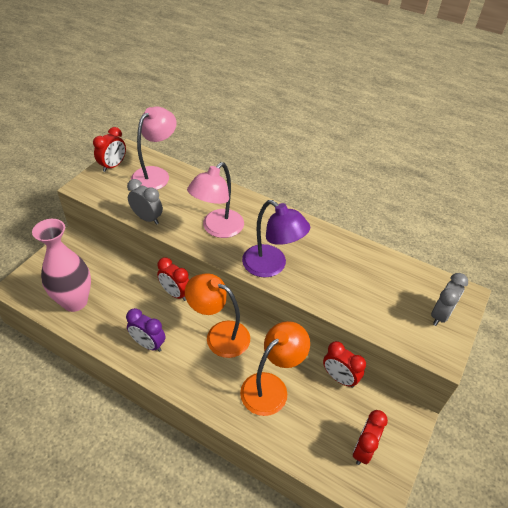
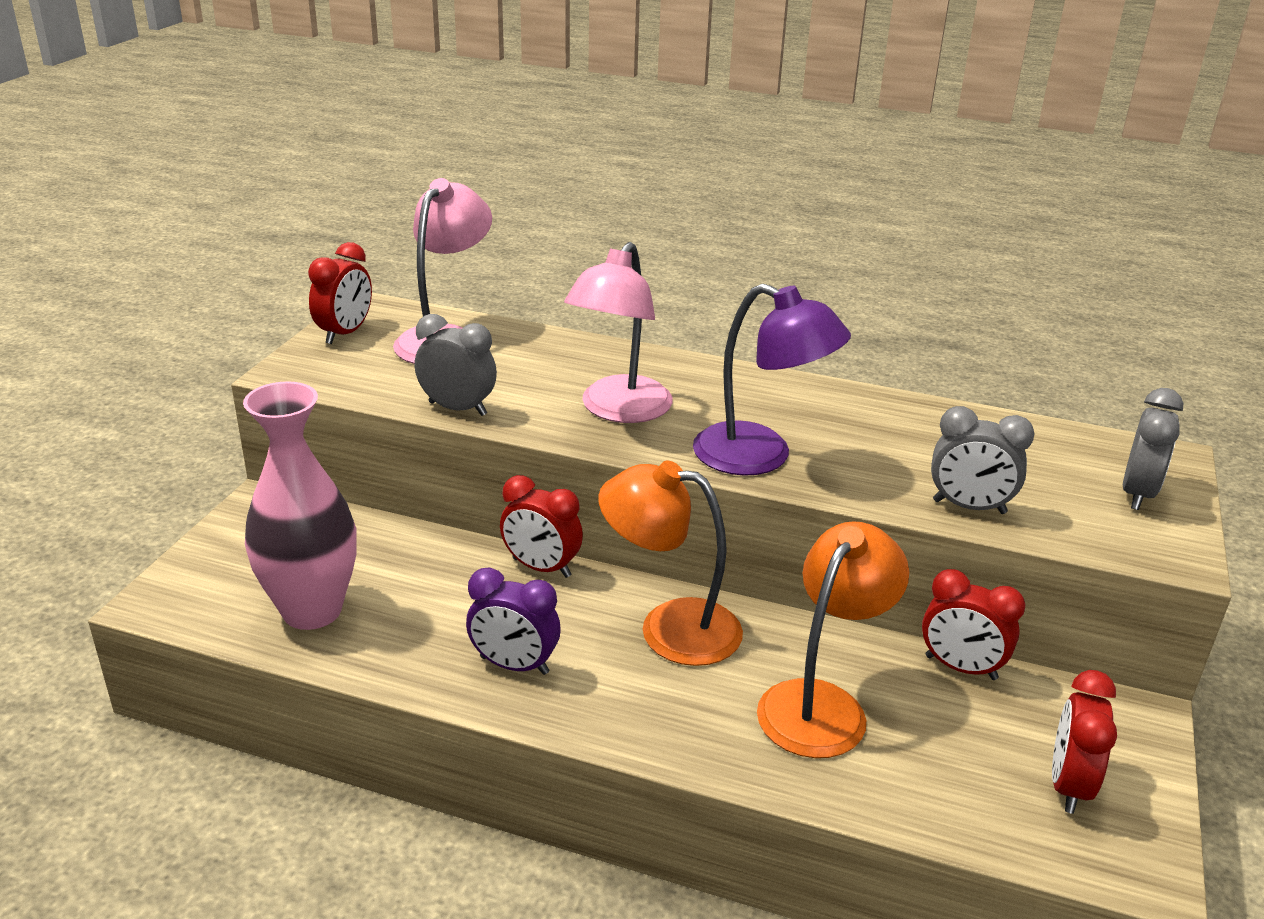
camera: 10 degrees left, 15 degrees down
(356, 311) = (969, 507): none -> grey clock

